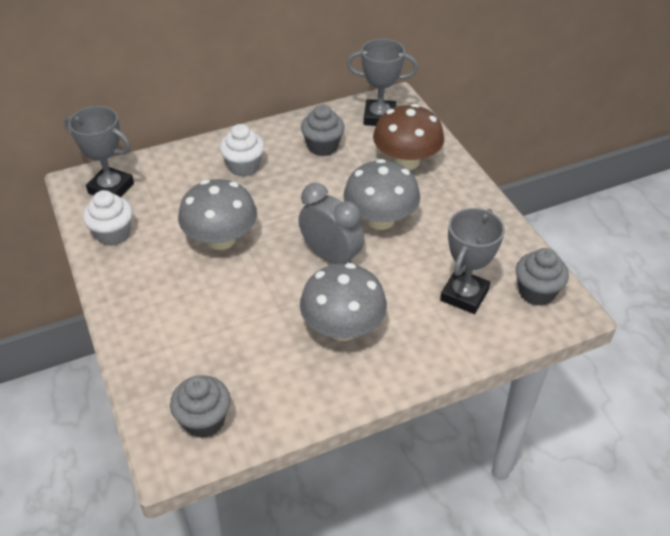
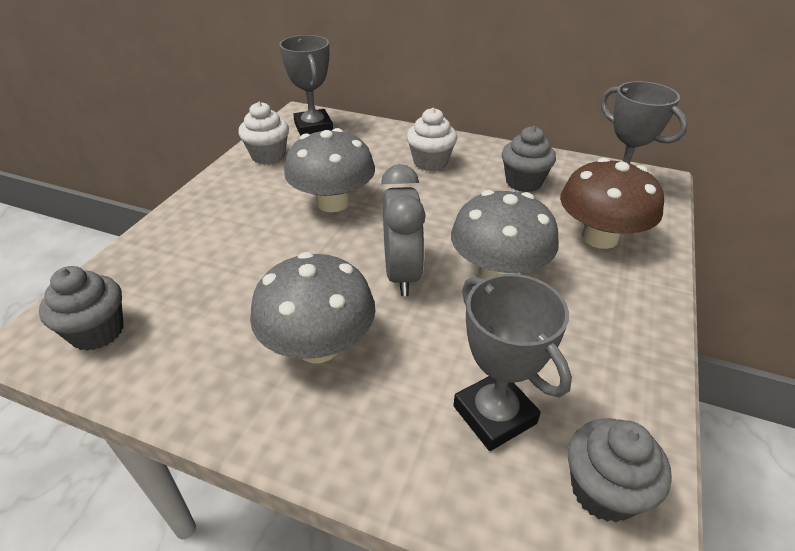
camera: 45 degrees right, 5 degrees down
(464, 295) = (494, 414): grey trophy -> grey trophy turned 75 degrees clockwise

